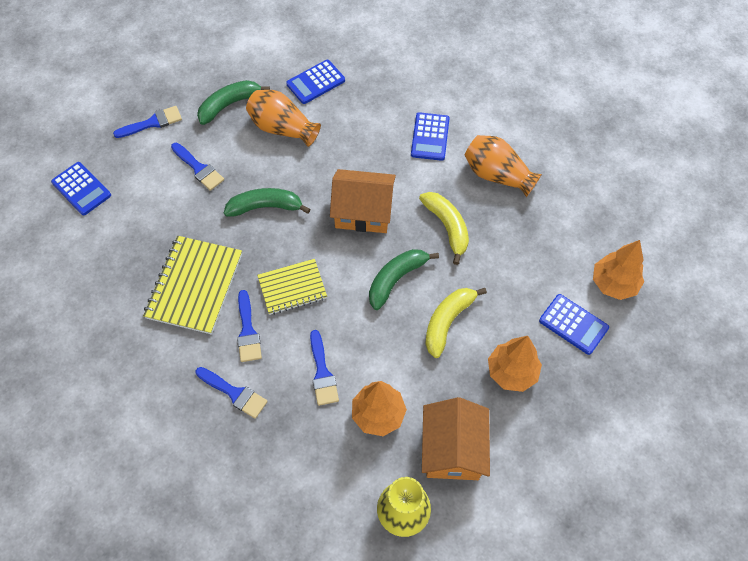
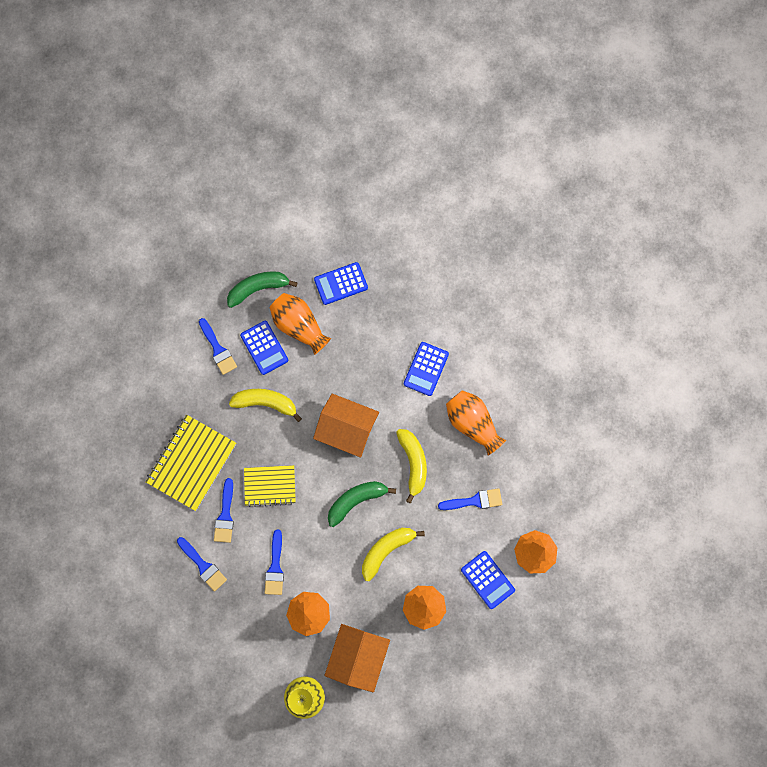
camera: 15 degrees right, 15 degrees up
(81, 189) = (115, 344): blue calculator -> blue calculator (264, 348)
(152, 123) = (187, 291): blue brush -> blue brush (474, 501)
(265, 207) = (266, 403): green banana -> yellow banana

